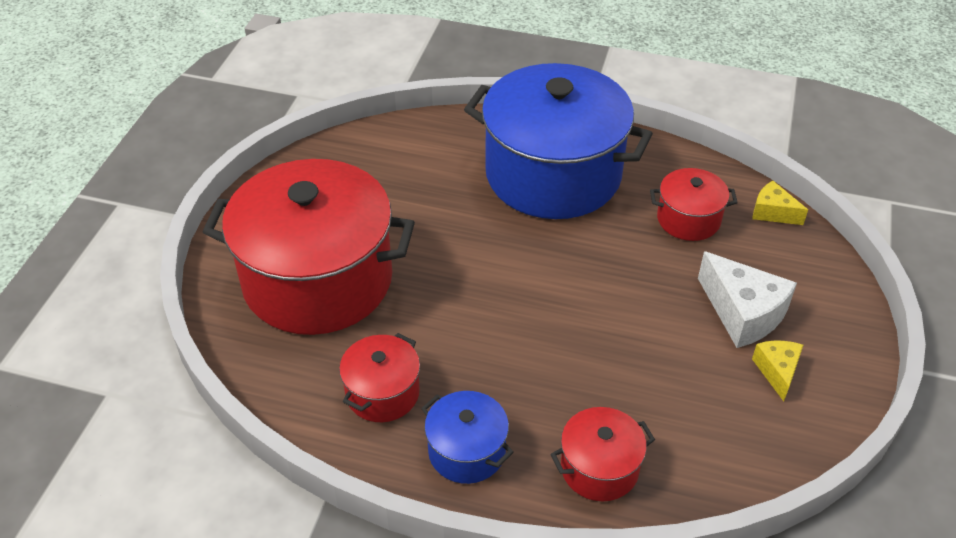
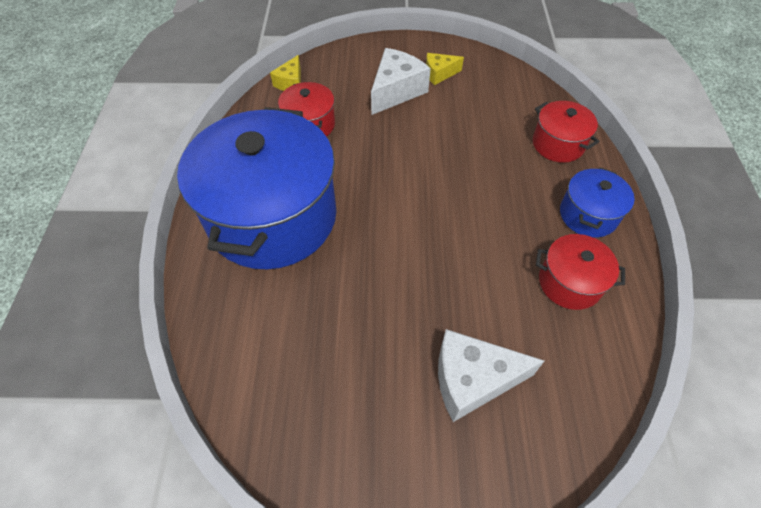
camera: 105 degrees left, 10 degrees up
(318, 280) = (472, 380): red pot -> white cheese

